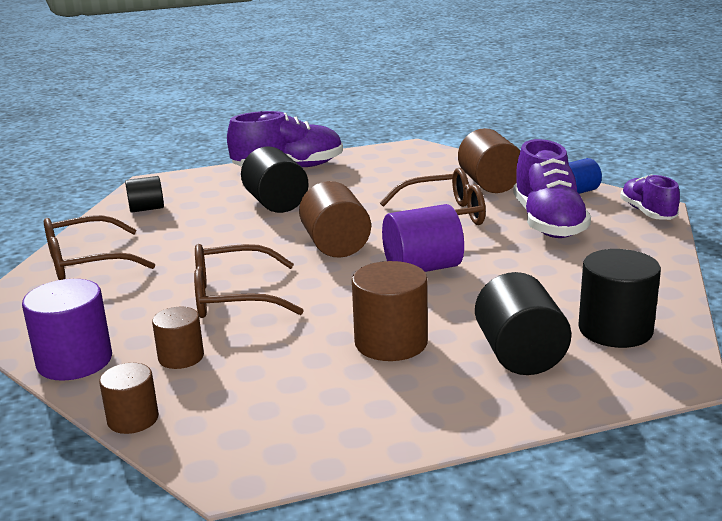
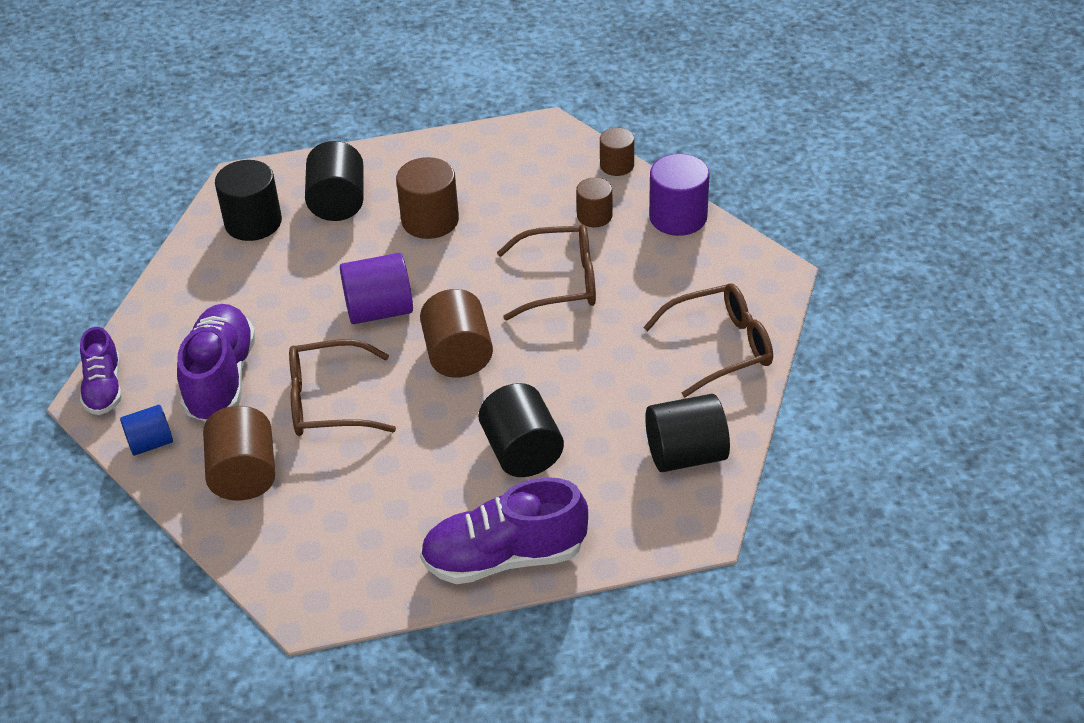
camera: 175 degrees left, 20 degrees up
(146, 209) = (686, 455): black cylinder -> black cylinder, size x1.63

